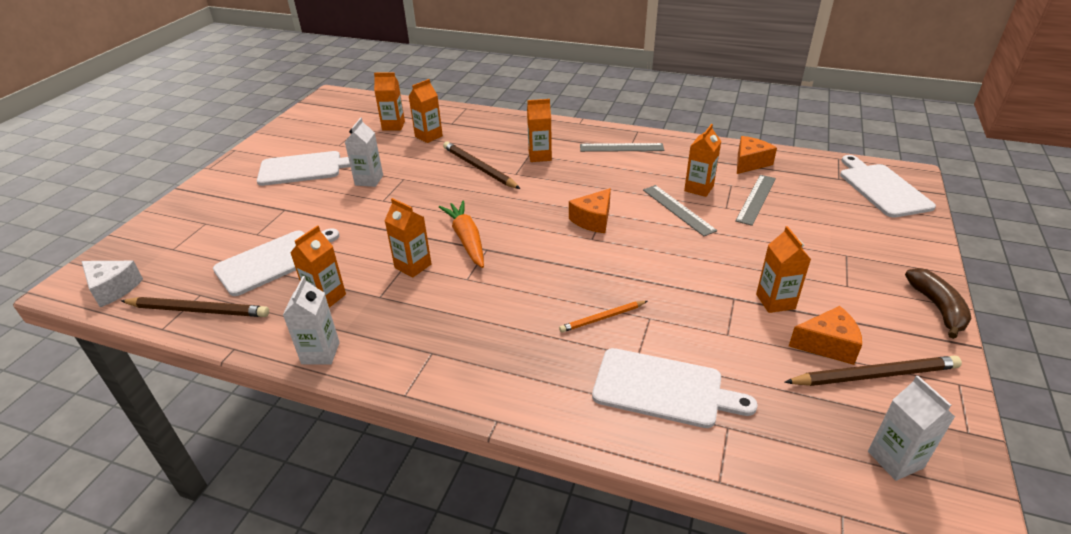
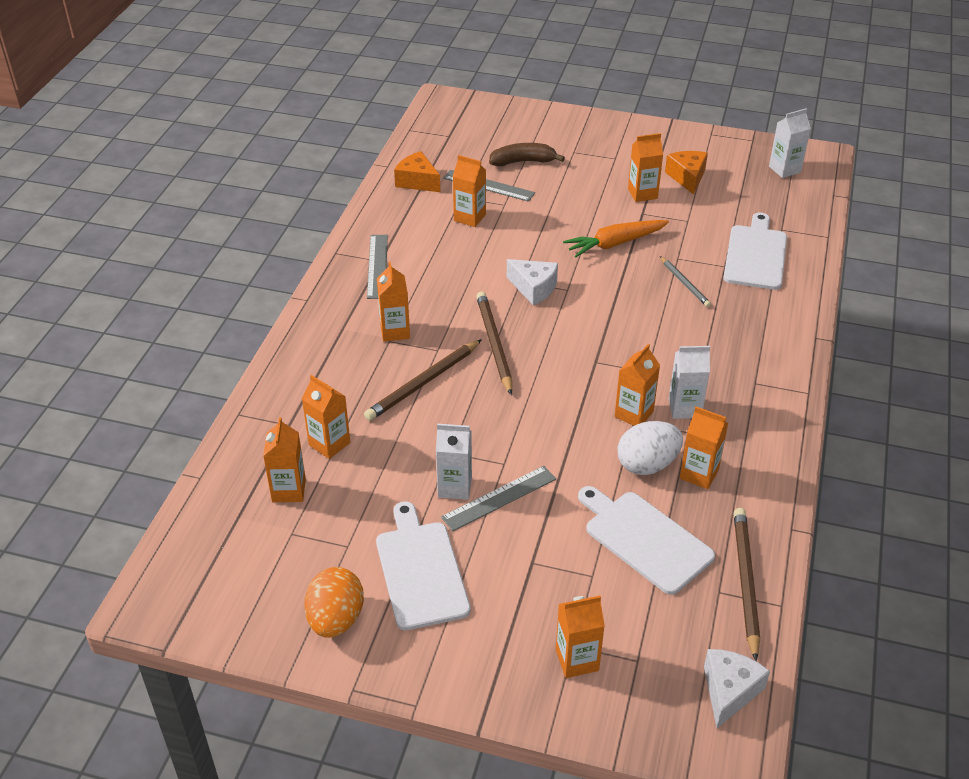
camera: 95 degrees left, 5 degrees up
(193, 224) = (577, 660): none -> orange carton
(286, 143) = (336, 619): none -> orange egg
(320, 353) = (778, 459): white carton -> white carton (684, 408)
(350, 269) = (647, 464): none -> white egg
(466, 239) = (580, 378): orange carrot -> orange carrot (615, 244)
(593, 220) = (534, 288): orange cheese -> white cheese
(602, 318) = (684, 283): orange pencil -> grey pencil
(678, 209) = (510, 233): grey ruler -> grey ruler (499, 498)
(874, 375) = (713, 164): brown pencil -> brown pencil (494, 344)
(882, 188) = (467, 117): white cutting board -> none
(937, 308) = (634, 125): brown banana -> brown banana (523, 162)

